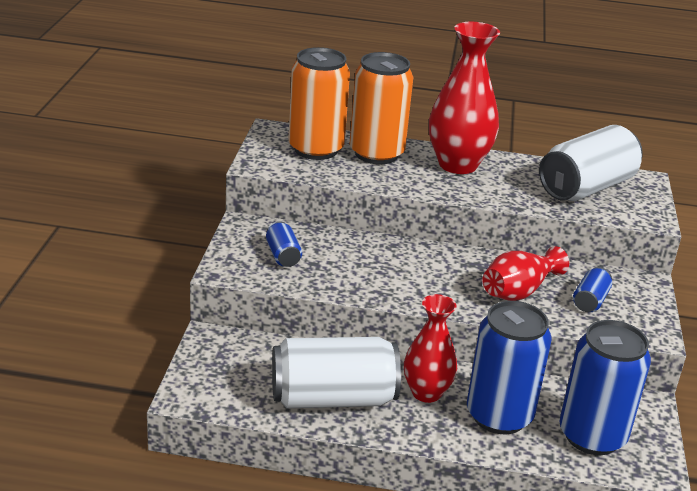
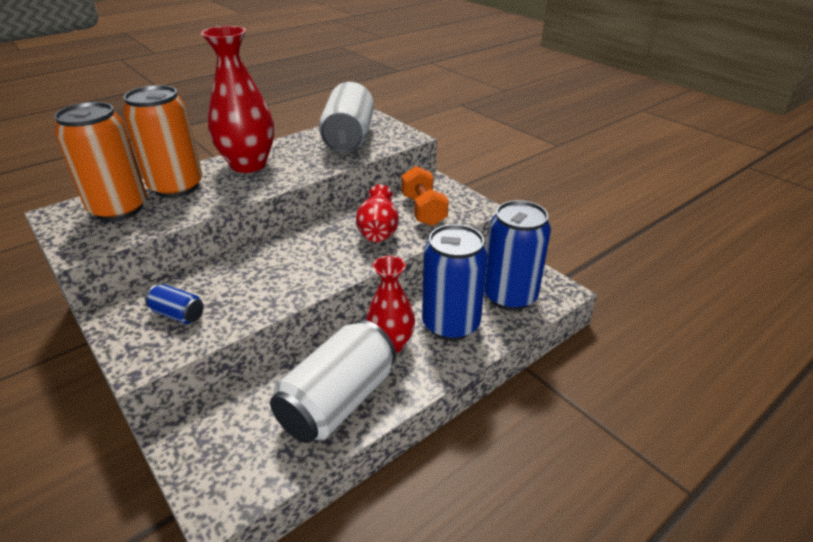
camera: 45 degrees left, 5 degrees up
(590, 301) = (423, 210): blue can -> orange dumbbell

